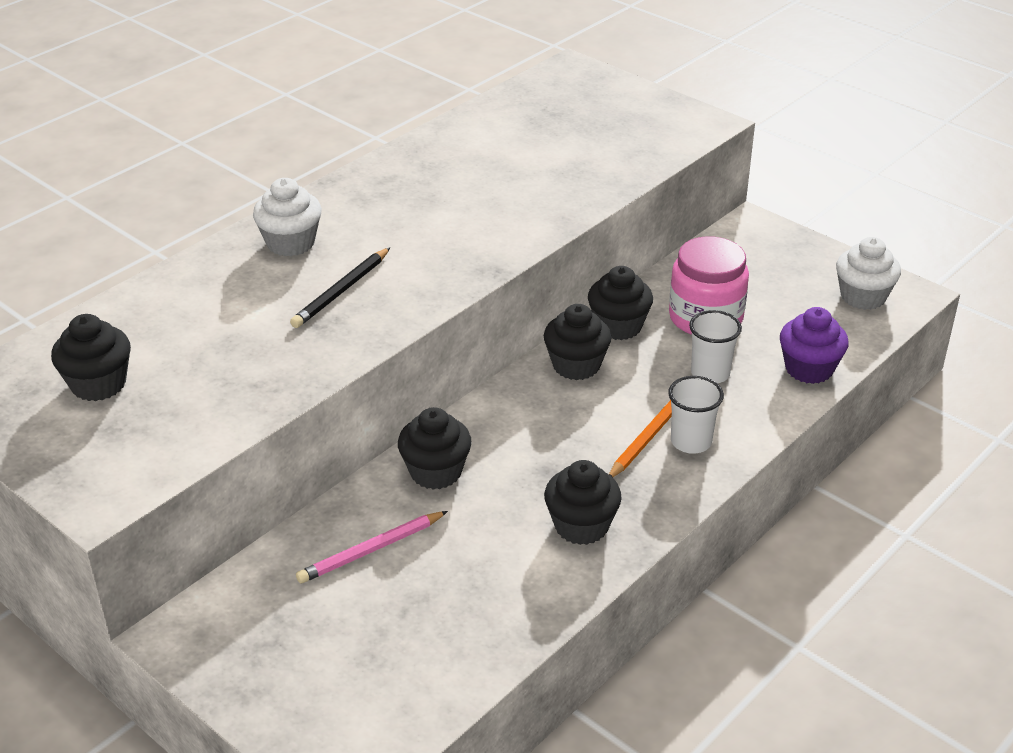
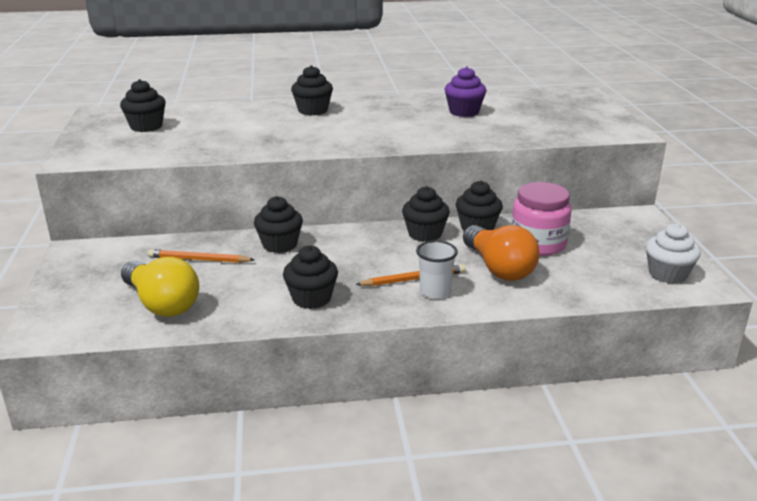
camera: 40 degrees right, 10 degrees down
(291, 243) = (313, 110): white cupcake -> black cupcake
(341, 291) = (302, 132): black pencil -> none
(371, 550) = (199, 260): pink pencil -> orange pencil
(426, 637) = (162, 304): none -> yellow light bulb
(710, 373) = (498, 268): white cup -> orange light bulb
(809, 369) = (569, 292): purple cupcake -> purple cupcake (464, 112)

